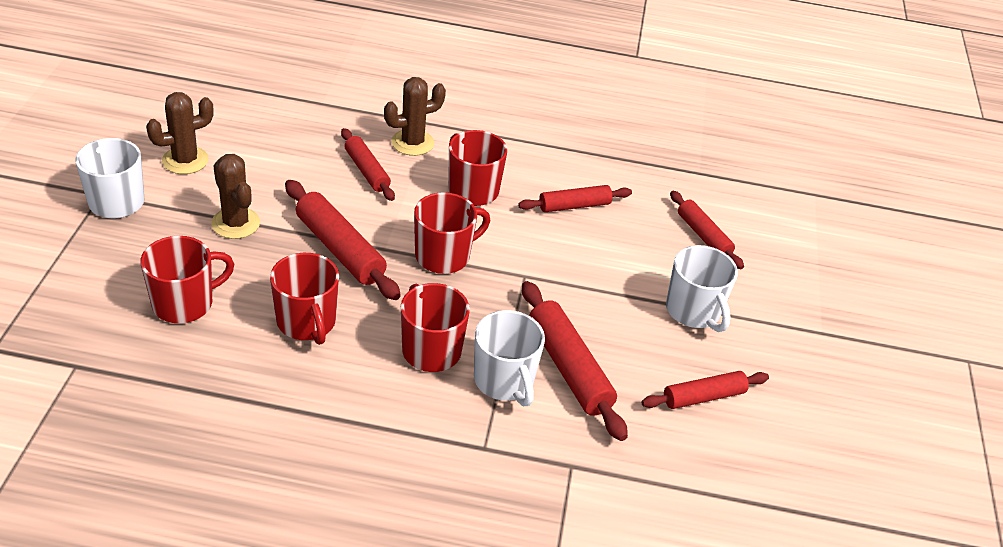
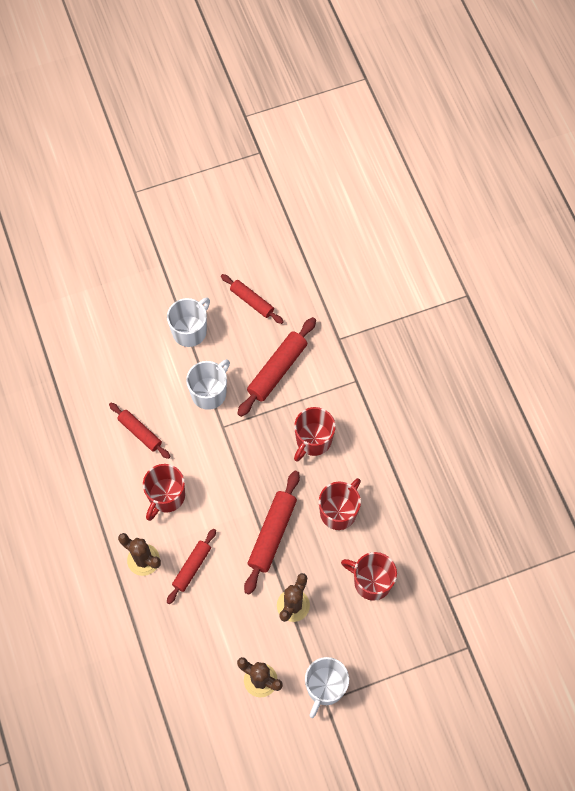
camera: 115 degrees left, 25 degrees up
(444, 256) = (237, 476): red mug -> none
(504, 381) = (308, 394): white mug -> white mug (209, 392)
(703, 236) = (118, 351): red rolling pin -> none

